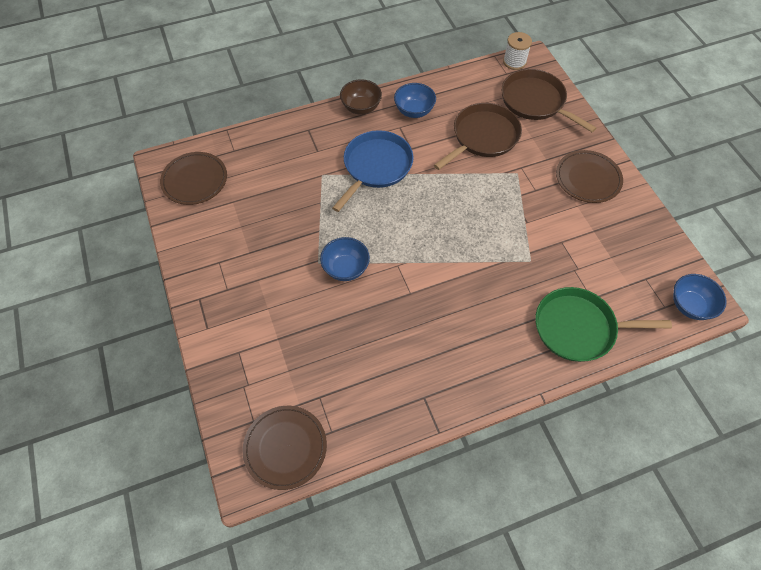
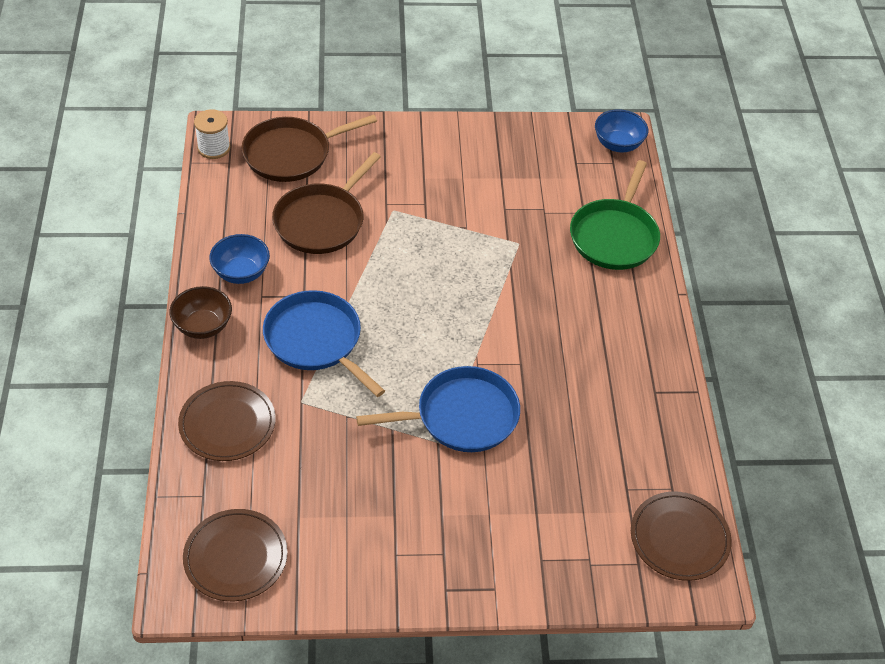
camera: 75 degrees left, 10 degrees down
(346, 268) = (461, 416): blue bowl -> blue pan
(483, 137) = (322, 221): brown pan -> brown pan turned 120 degrees counterclockwise
(588, 178) = (429, 154): brown plate -> brown plate (227, 423)

